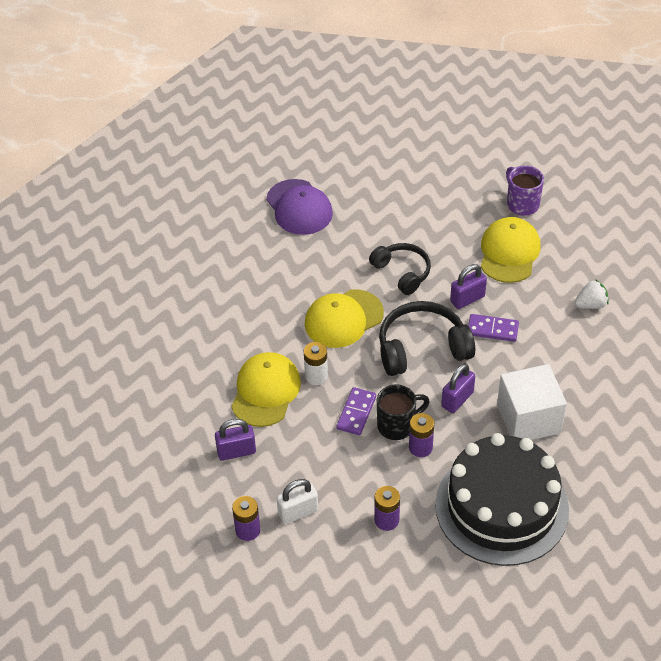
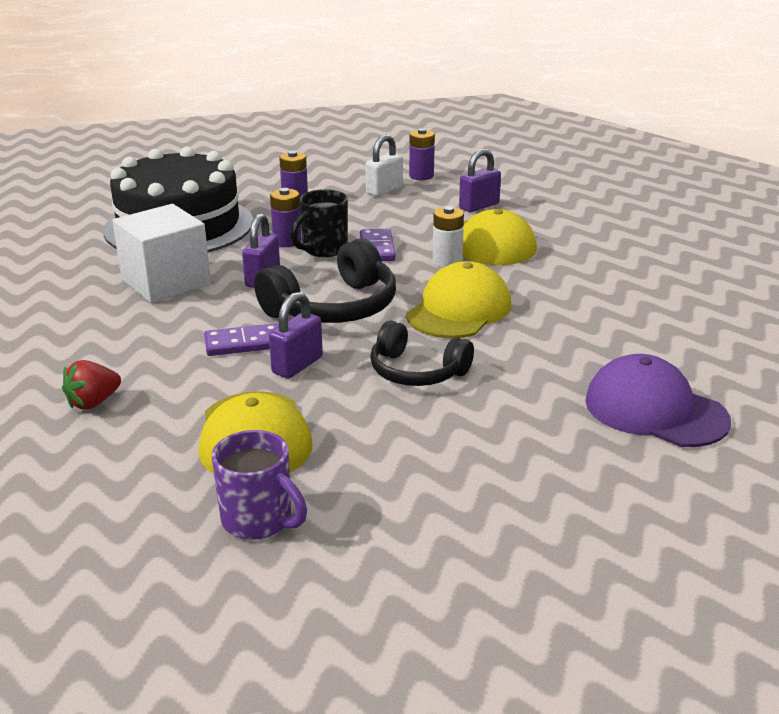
camera: 155 degrees right, 20 degrees down
(591, 304) = (93, 402): white strawberry -> red strawberry

